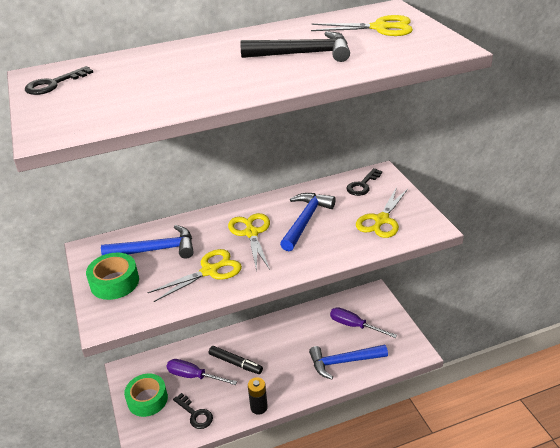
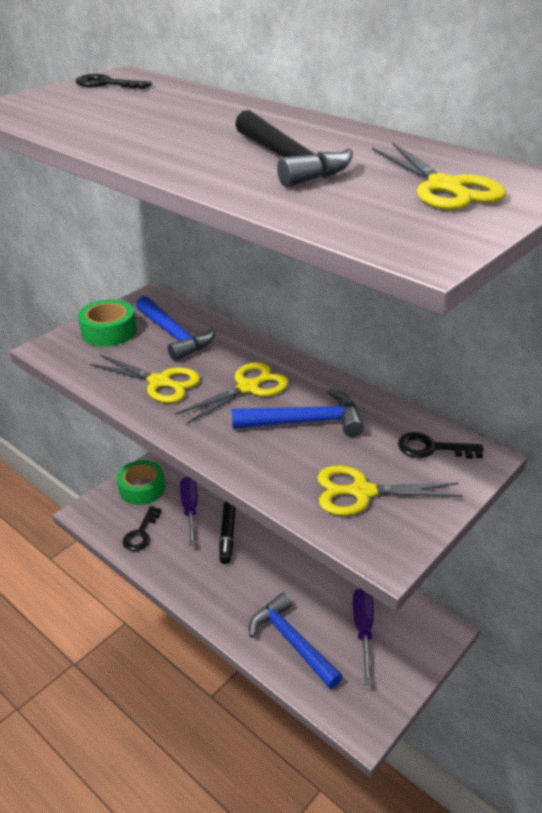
camera: 60 degrees right, 0 degrees up
(259, 407) = (176, 583): black battery -> none

